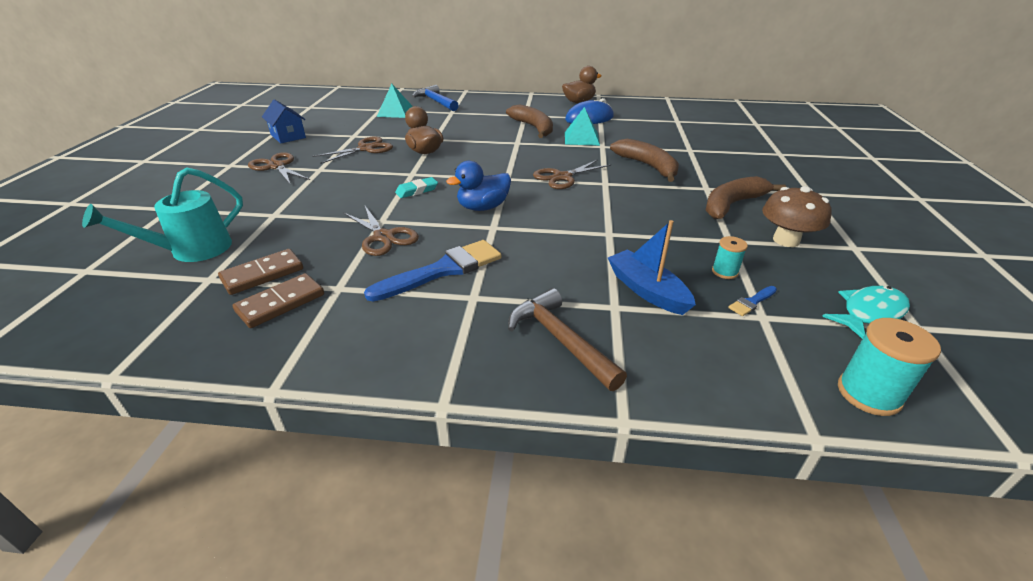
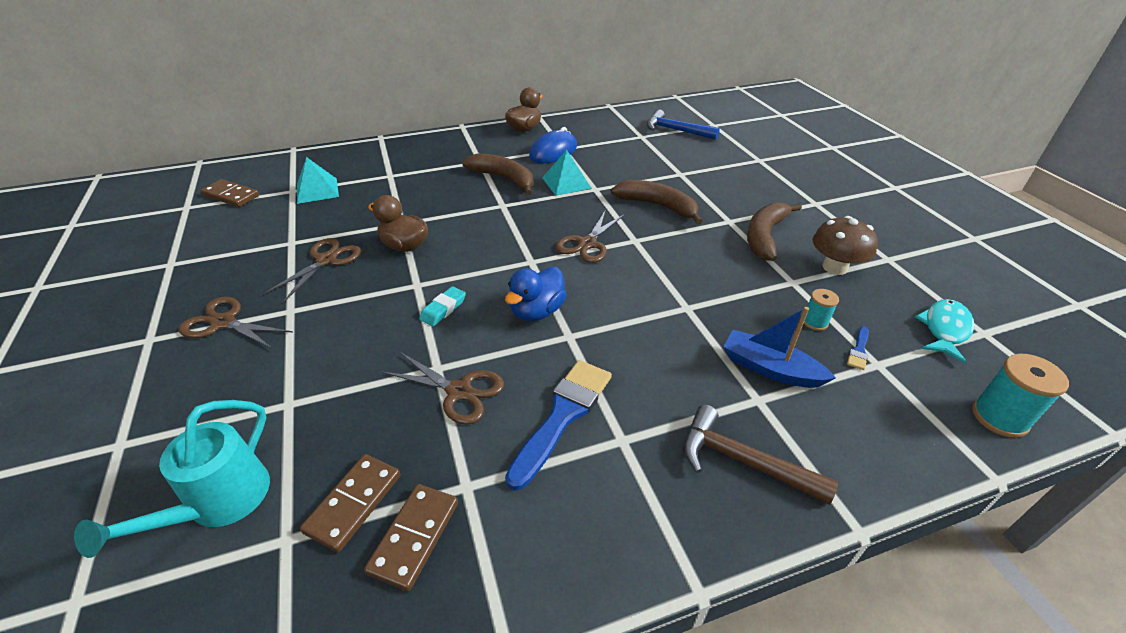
camera: 25 degrees left, 5 degrees up
(288, 136) = (196, 266): blue house -> none
(340, 106) = (231, 195): none -> brown domino
(435, 101) = (356, 162): blue hammer -> blue hammer (675, 130)

